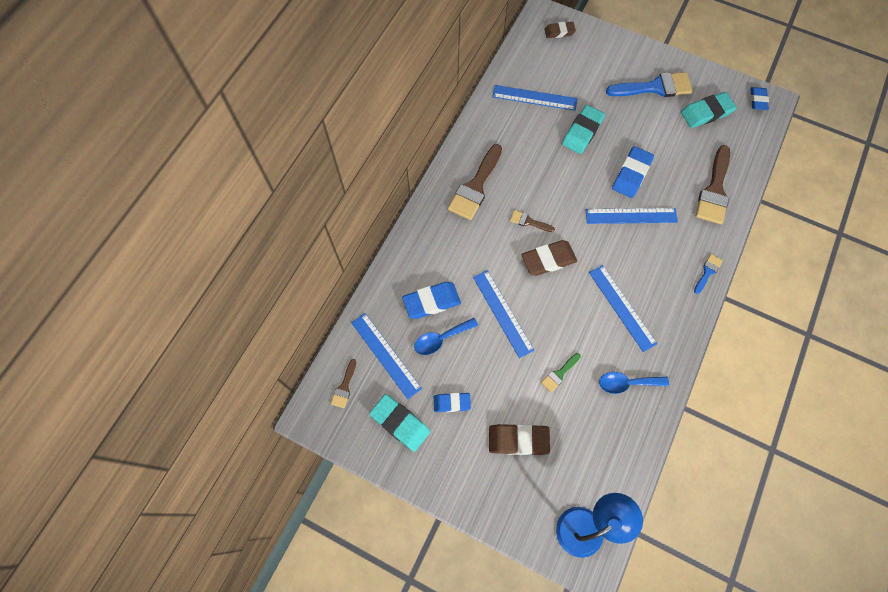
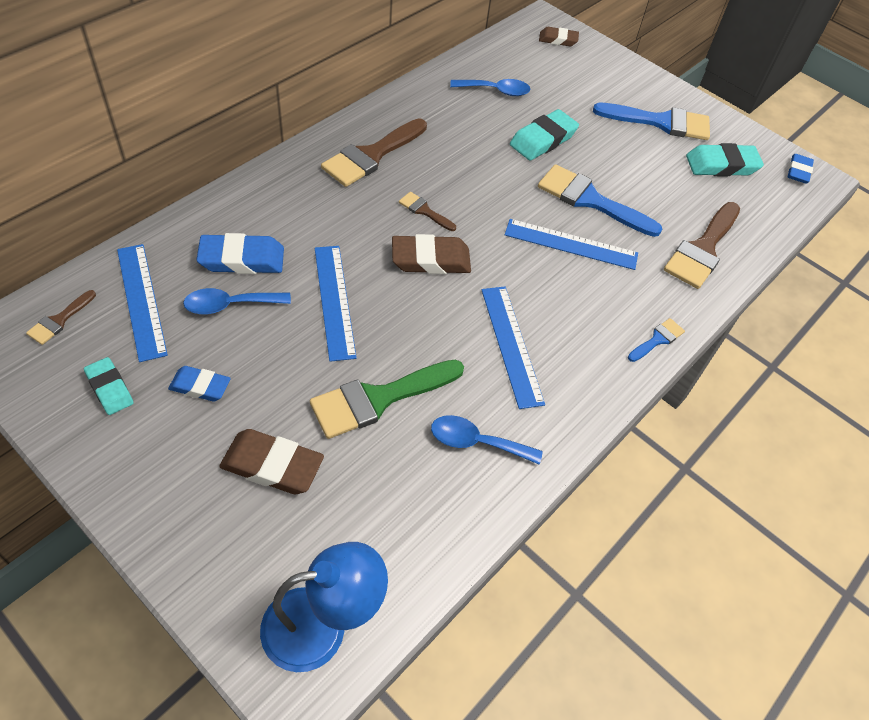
camera: 10 degrees right, 15 degrees down
(400, 423) = (110, 388): turquoise eraser -> turquoise eraser, size x0.63
(534, 98) = (495, 91): blue ruler -> blue spoon
(559, 374) = (379, 399): green brush -> green brush, size x2.04
(631, 174) = (590, 200): blue eraser -> blue brush

